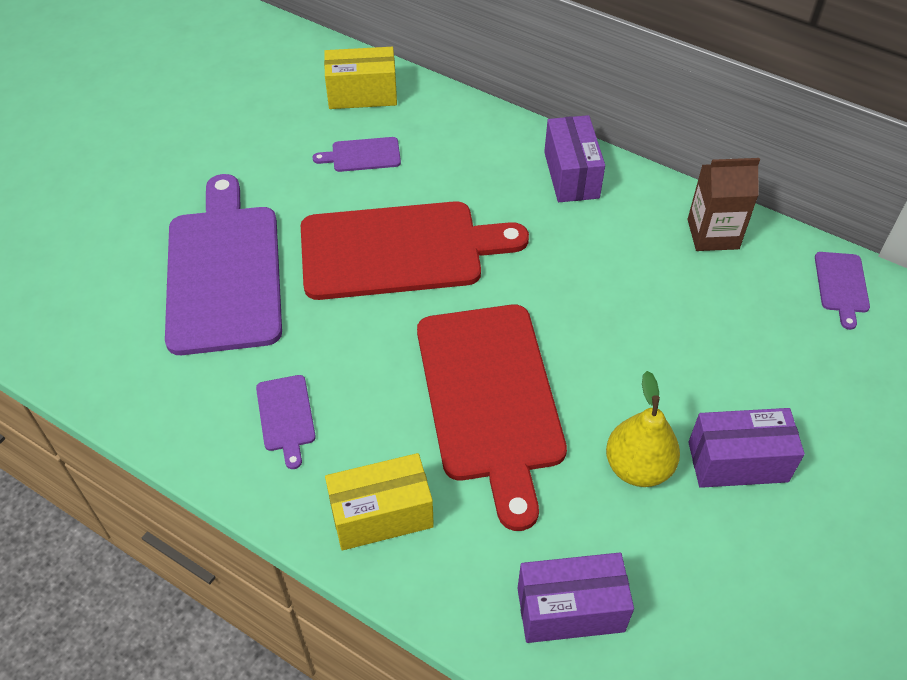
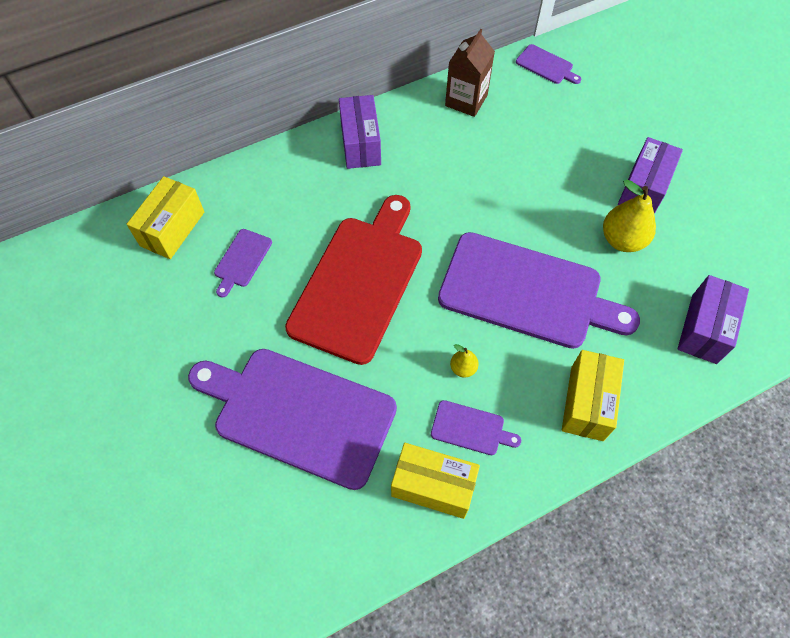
camera: 60 degrees left, 10 degrees up
(203, 411) = (433, 486): none -> yellow box
(354, 380) = (463, 368): none -> yellow pear
(490, 398) = (527, 292): red cutting board -> purple cutting board
(571, 175) = (360, 144): purple box -> purple box turned 60 degrees clockwise

